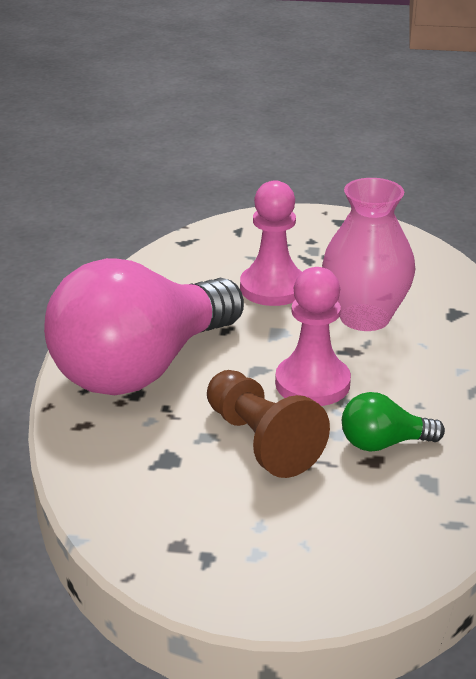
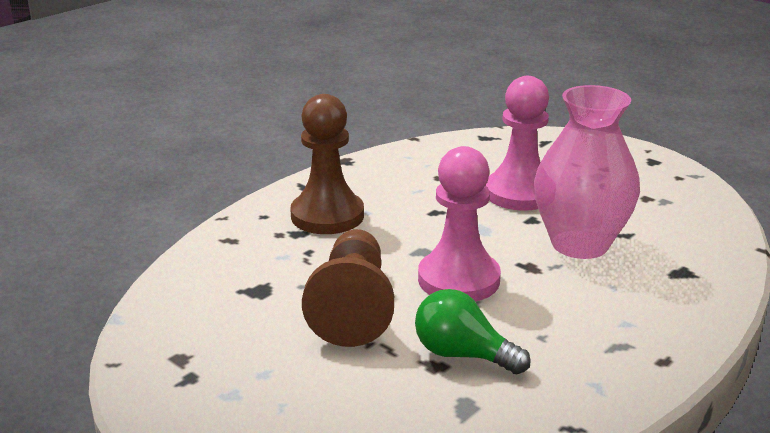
camera: 35 degrees right, 5 degrees down
(141, 368) = (327, 216): pink light bulb -> brown pawn

